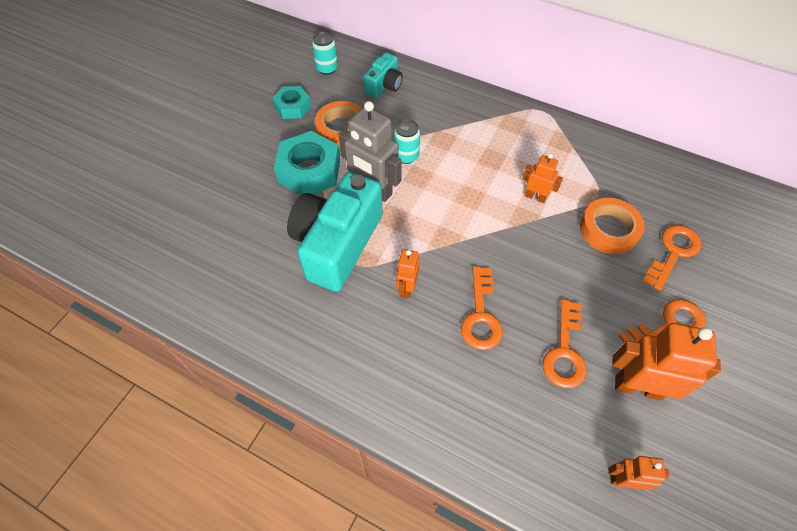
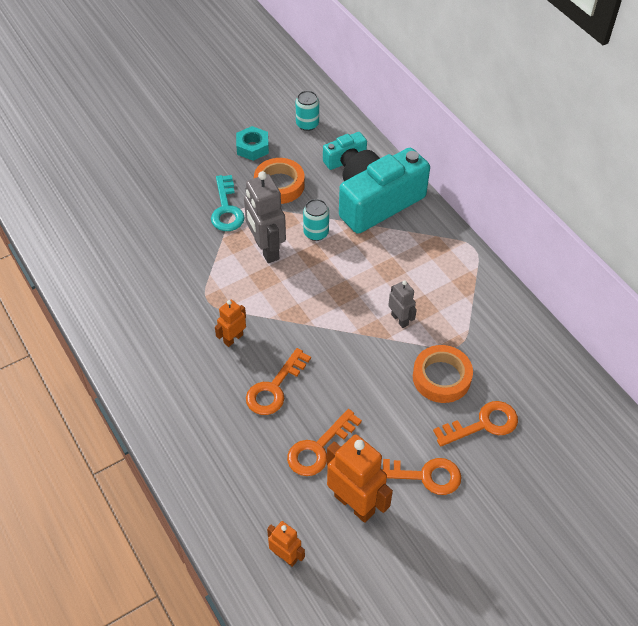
camera: 30 degrees right, 5 degrees down
(309, 171) = (226, 209): turquoise nut -> turquoise key
(337, 244) = (205, 278): turquoise camera -> turquoise camera (377, 202)
(535, 197) = (400, 319): orange robot -> grey robot

